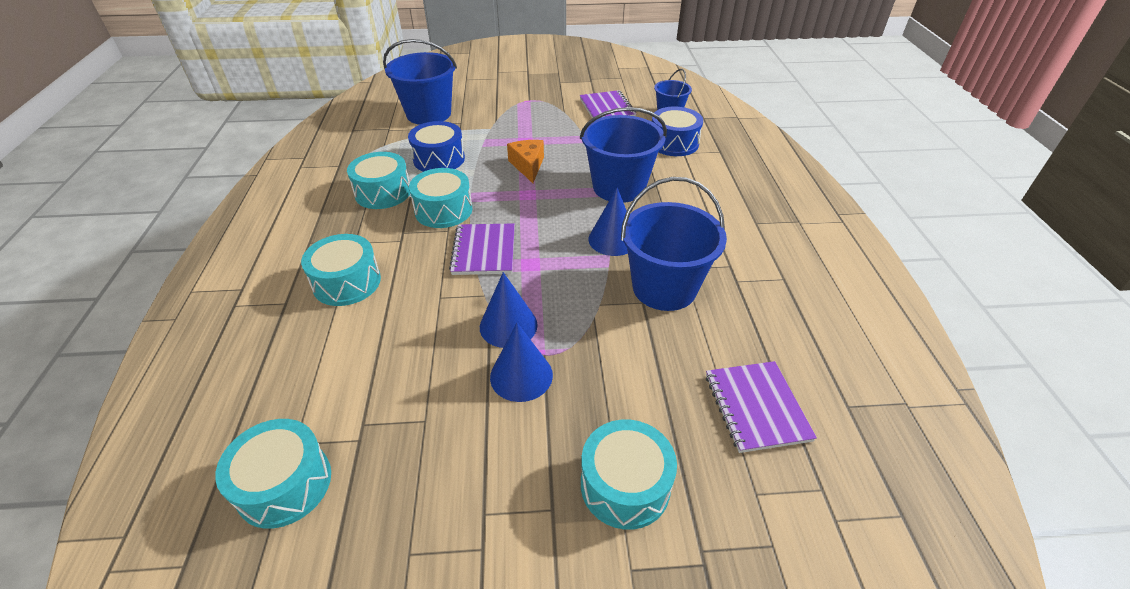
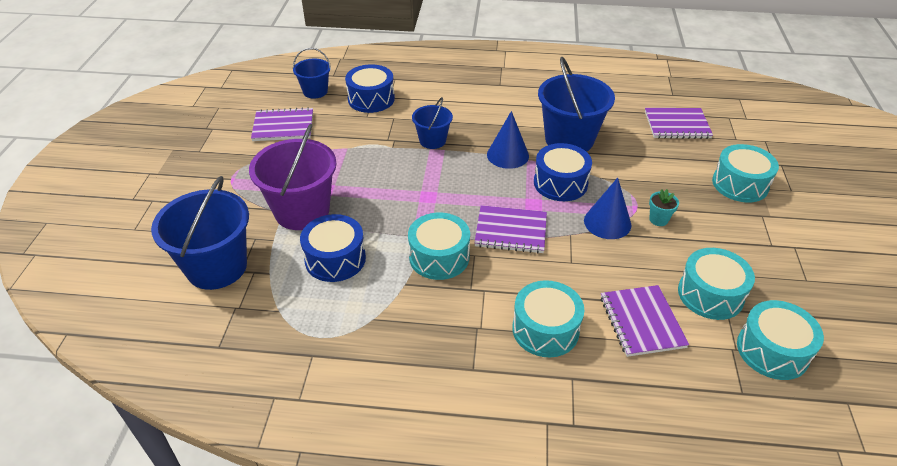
camera: 80 degrees left, 0 degrees up
(348, 355) = (642, 322): none -> purple notebook
(383, 192) = (390, 307): turquoise drum -> turquoise drum (710, 294)
(495, 135) = (302, 211): none -> purple bucket
(521, 375) = (658, 219): blue cone -> turquoise flower pot
(528, 166) = (376, 192): orange cheese -> none
(573, 283) = (560, 183): none -> blue drum
(619, 187) = (432, 140): blue bucket -> blue bucket, size x0.55

